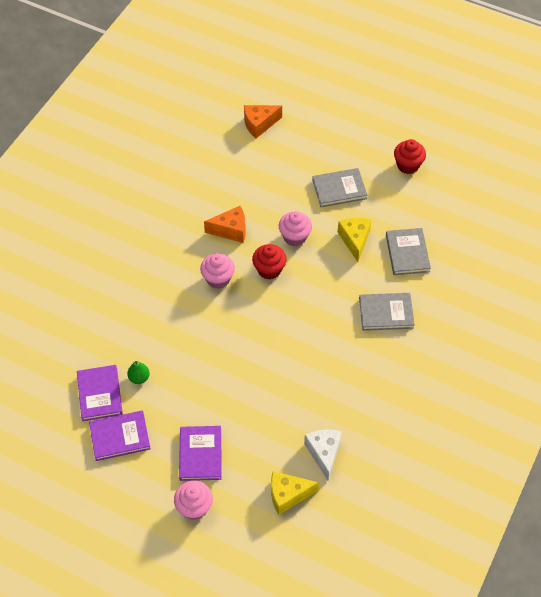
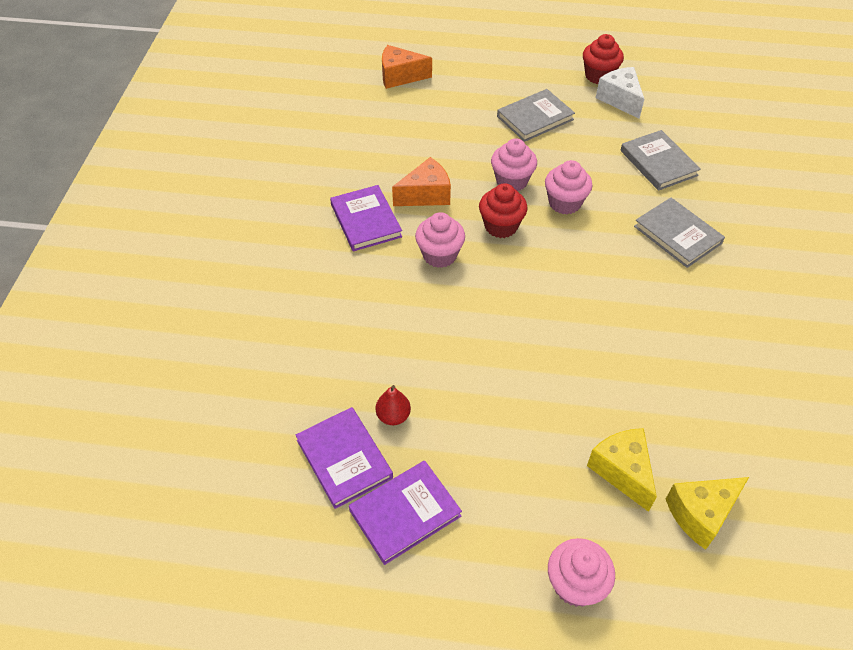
camera: 20 degrees left, 5 degrees down
(139, 378) = (393, 416): green pear -> red pear
(200, 454) = (541, 498): purple book -> purple book (366, 220)
(259, 124) = (400, 76): orange cheese -> orange cheese turned 45 degrees clockwise
(322, 265) = (564, 203): none -> pink cupcake
(324, 453) = (713, 436): white cheese -> white cheese (620, 100)
(354, 240) = (587, 166): yellow cheese -> yellow cheese (622, 471)
(386, 313) = (677, 235): grey book -> grey book turned 75 degrees clockwise

